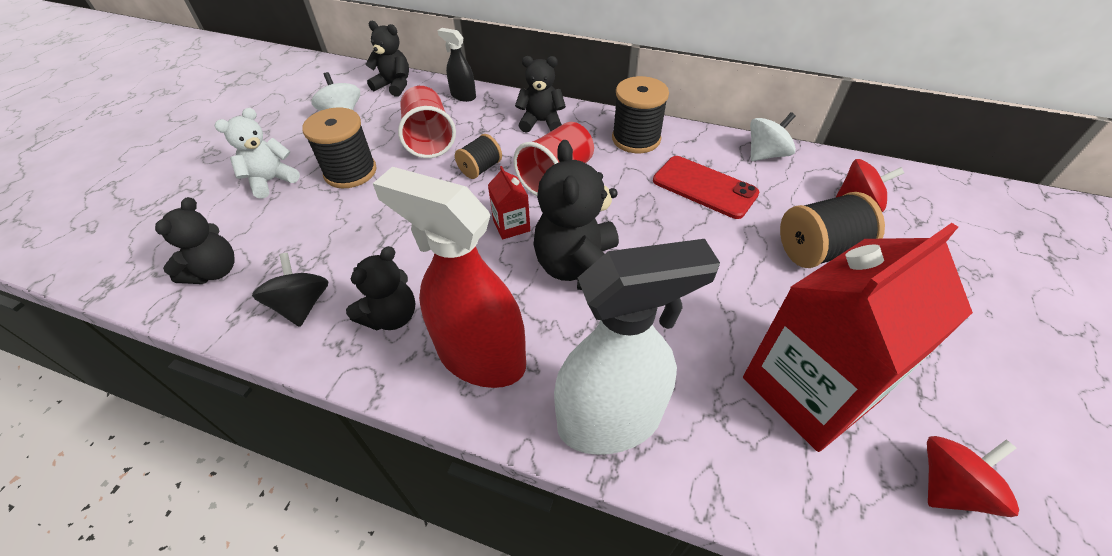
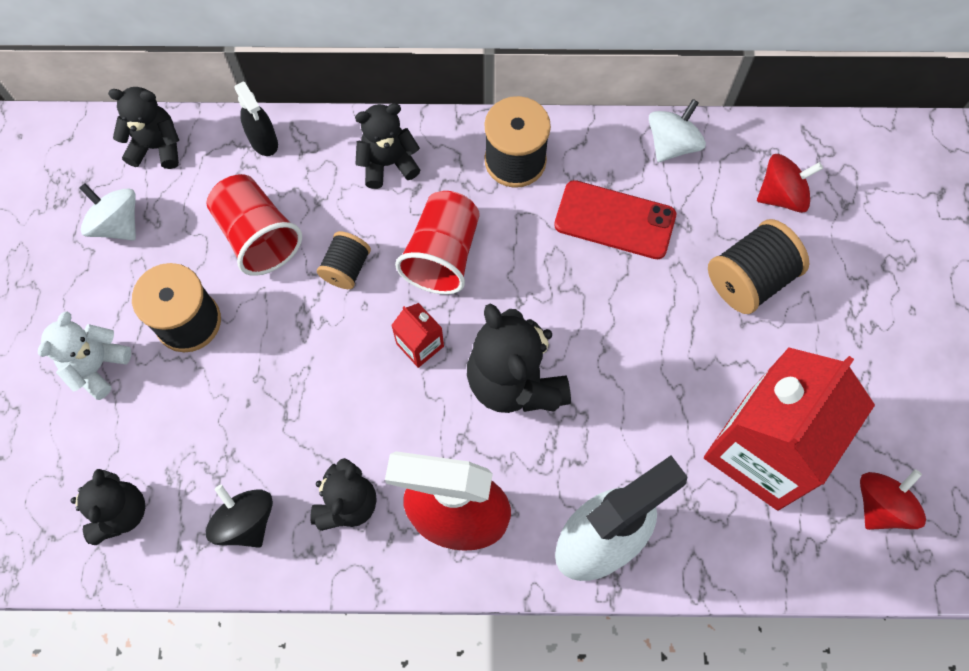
camera: 20 degrees left, 20 degrees up
(463, 96) = (263, 141): black spray bottle -> black spray bottle turned 135 degrees counterclockwise

